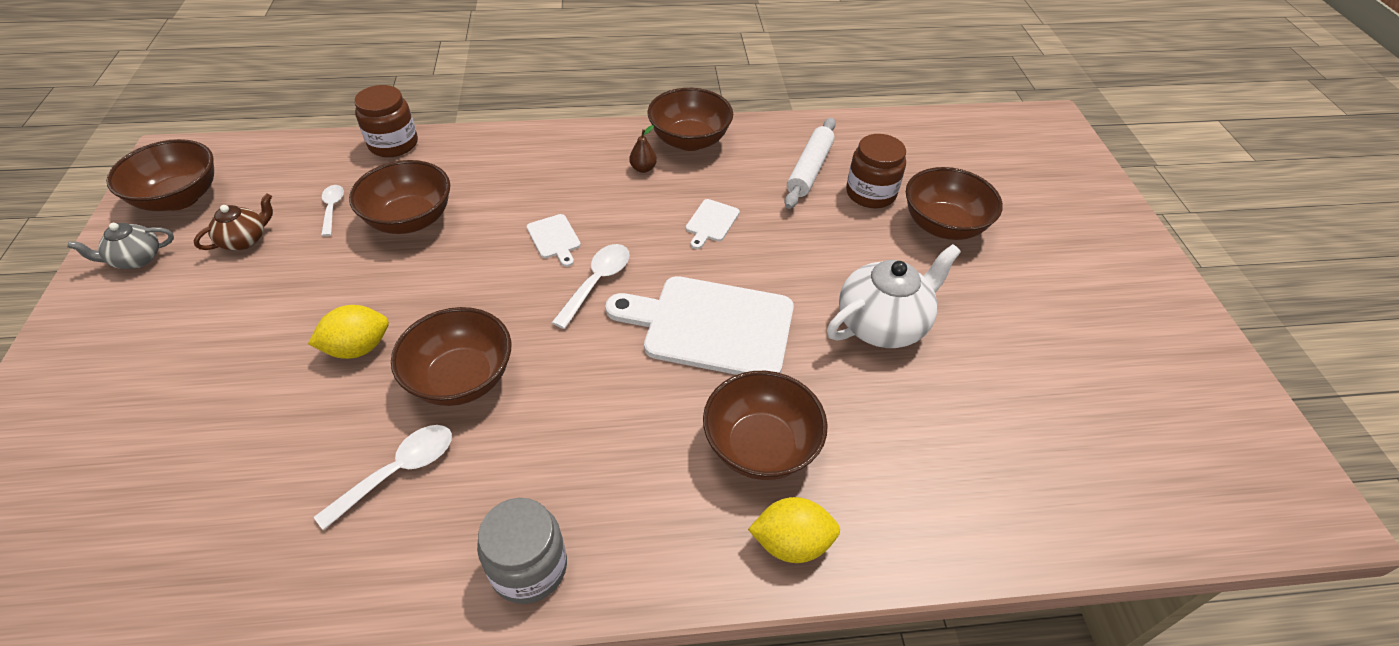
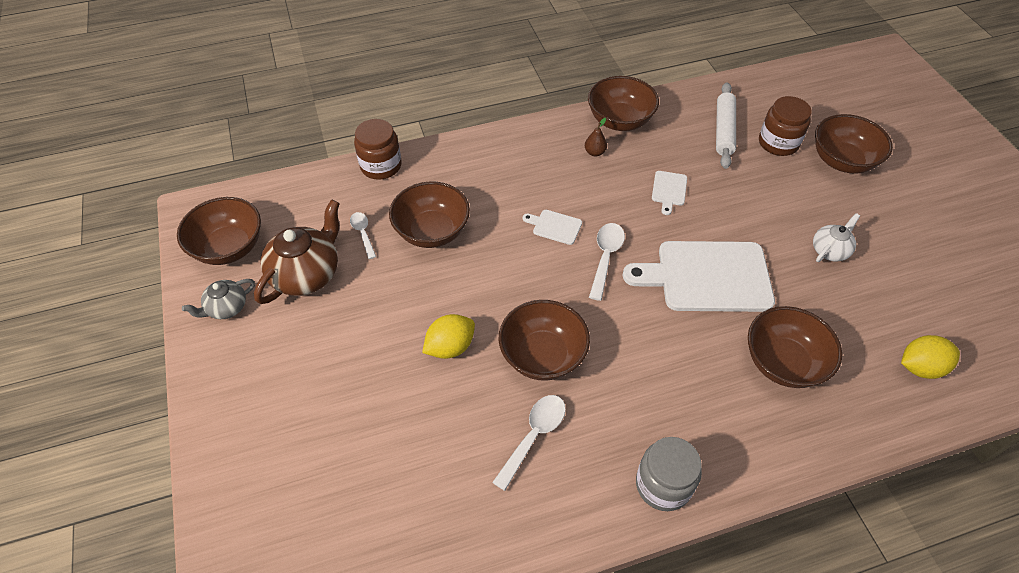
camera: 10 degrees left, 5 degrees up
(245, 240) = (307, 274): brown teapot -> brown teapot, size x1.80
(554, 238) = (555, 226): white cutting board -> white cutting board turned 150 degrees clockwise
(791, 543) = (833, 428): yellow lemon -> yellow lemon (920, 367)
(882, 324) = (830, 250): white teapot -> white teapot, size x0.56

